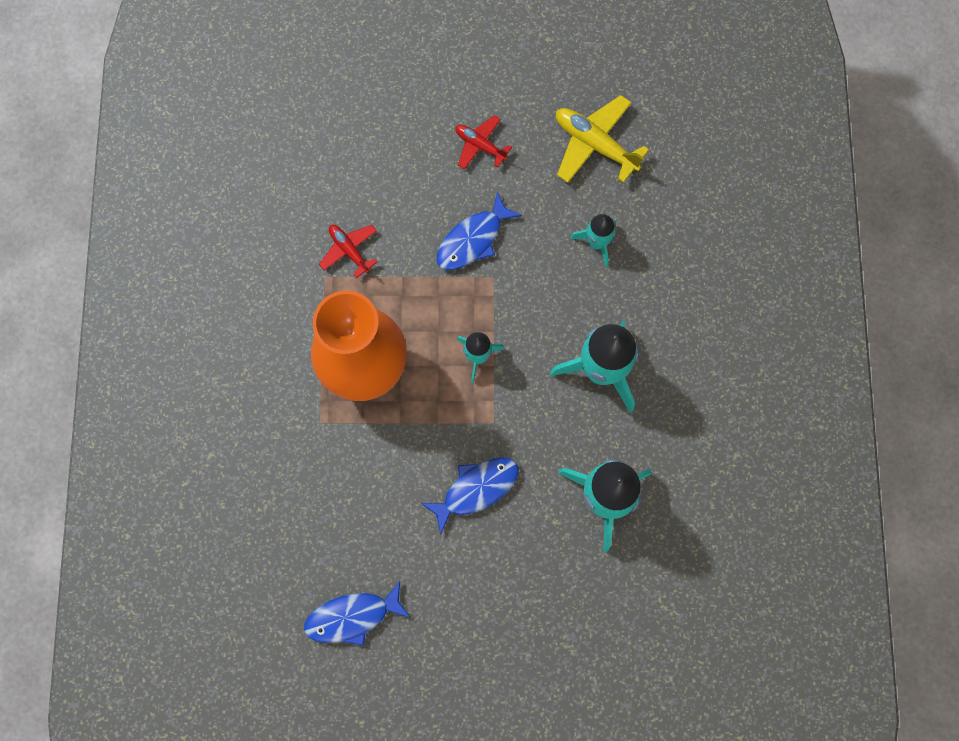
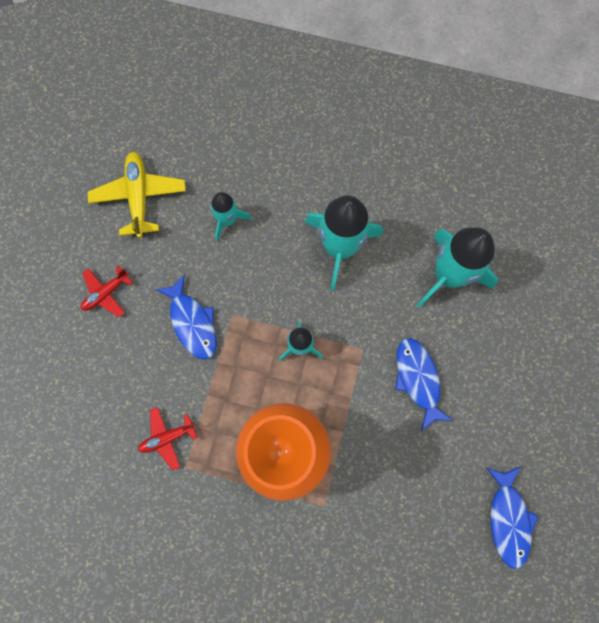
camera: 75 degrees left, 0 degrees up
(595, 144) = (139, 197): yellow plane -> yellow plane turned 120 degrees clockwise

